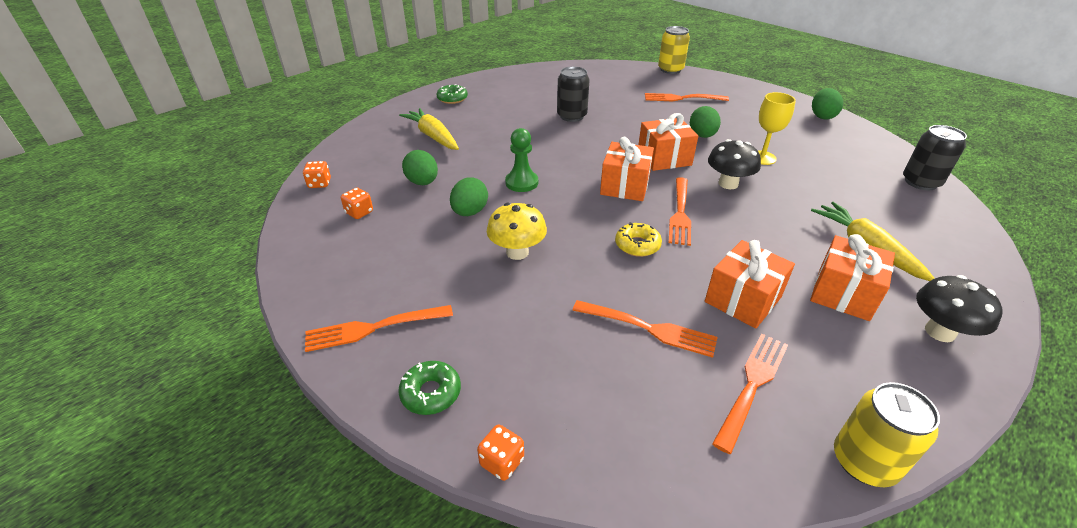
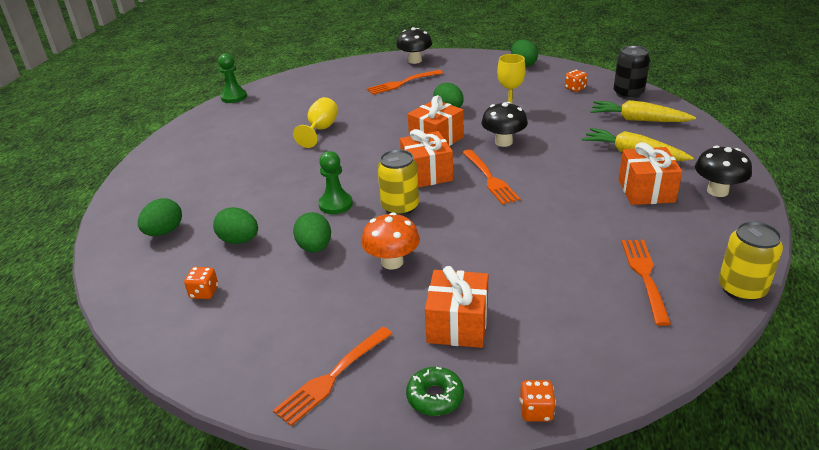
camera: 30 degrees left, 5 degrees down
(319, 184) = (126, 284): orange dice -> orange dice (575, 88)
(381, 155) = (164, 232): none -> green egg
(433, 136) = (201, 195): yellow carrot -> yellow carrot (638, 120)
(452, 99) = (181, 152): green donut -> none
(517, 252) = (392, 262): yellow mushroom -> orange mushroom
(531, 68) = (234, 97): none -> green pawn
(572, 116) = (320, 130): black can -> yellow goblet
(637, 245) = (481, 216): yellow donut -> none
(647, 328) = (546, 272): orange fork -> none
(670, 70) = (368, 60): yellow can -> yellow can (400, 207)
(713, 82) = (415, 60): none -> black mushroom
(743, 299) = (589, 223): orange gift -> orange gift (458, 324)

